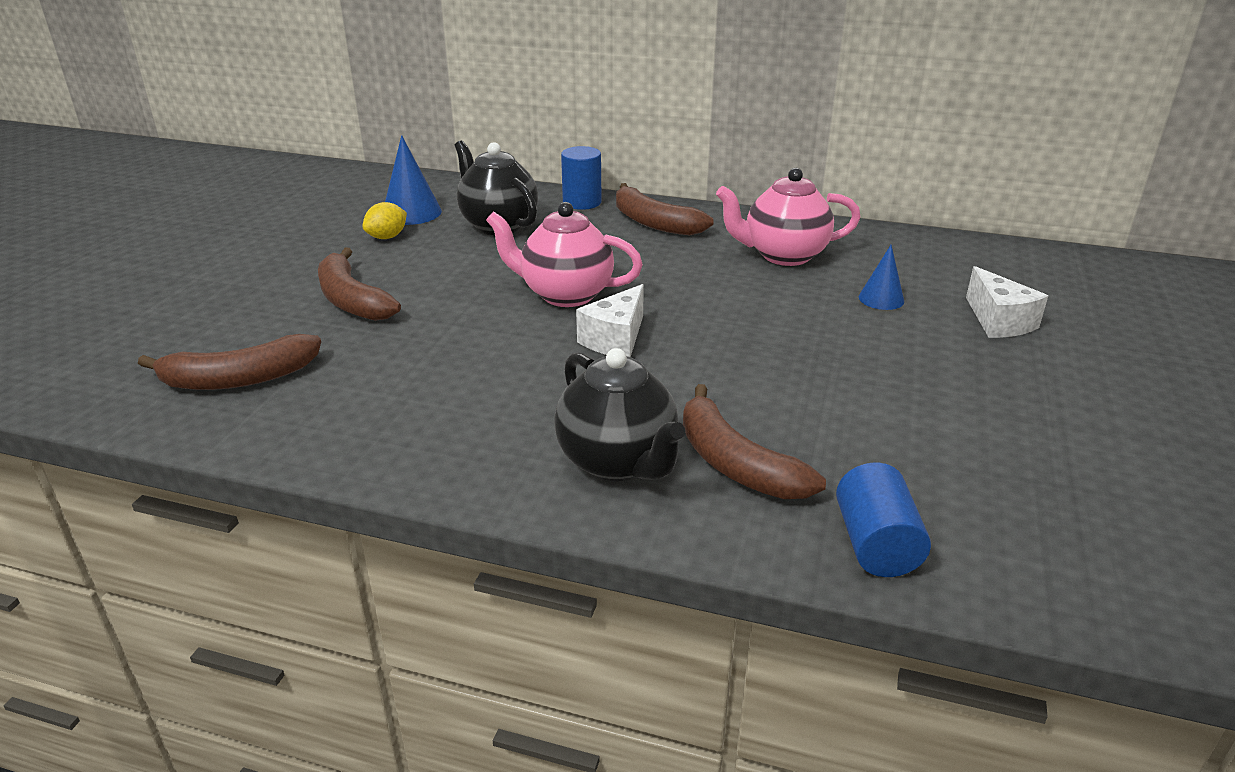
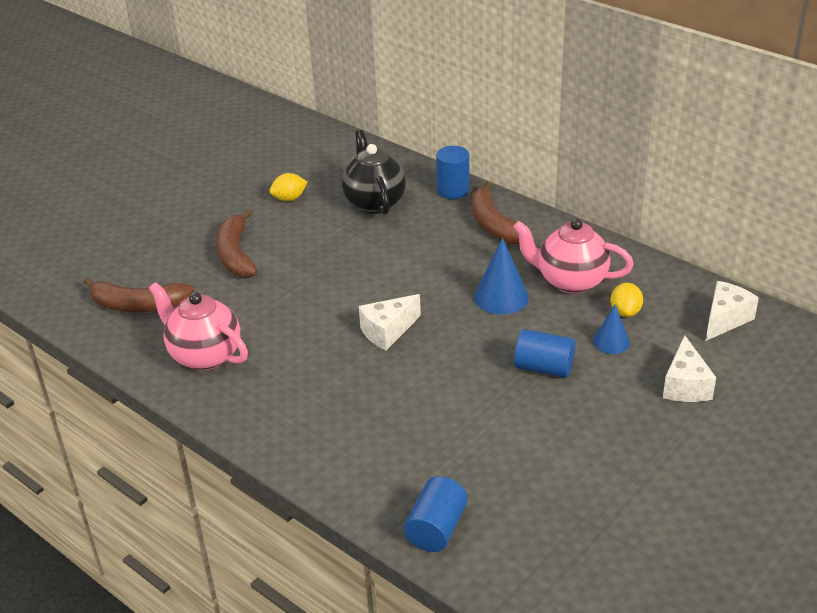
camera: 25 degrees right, 5 degrees up
(411, 212) = (320, 176): blue cone -> blue cone (501, 297)
(565, 294) = (379, 282): pink teapot -> pink teapot (204, 355)
(618, 462) = (324, 428): black teapot -> none
(735, 463) = (395, 449): brown banana -> none
(834, 337) = (544, 368): none -> blue cylinder
(868, 271) = (625, 312): none -> yellow lemon
(972, 258) = (725, 319): none -> white cheese

